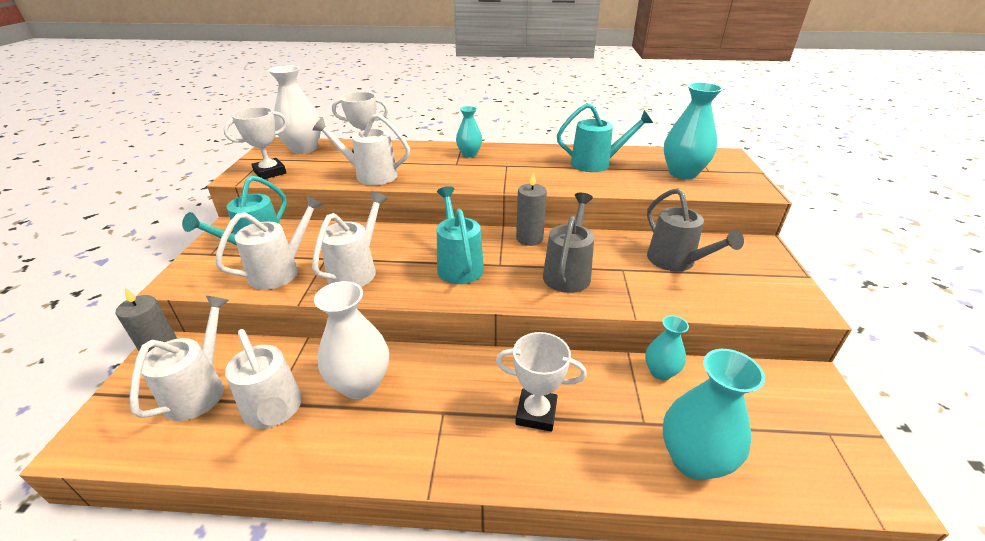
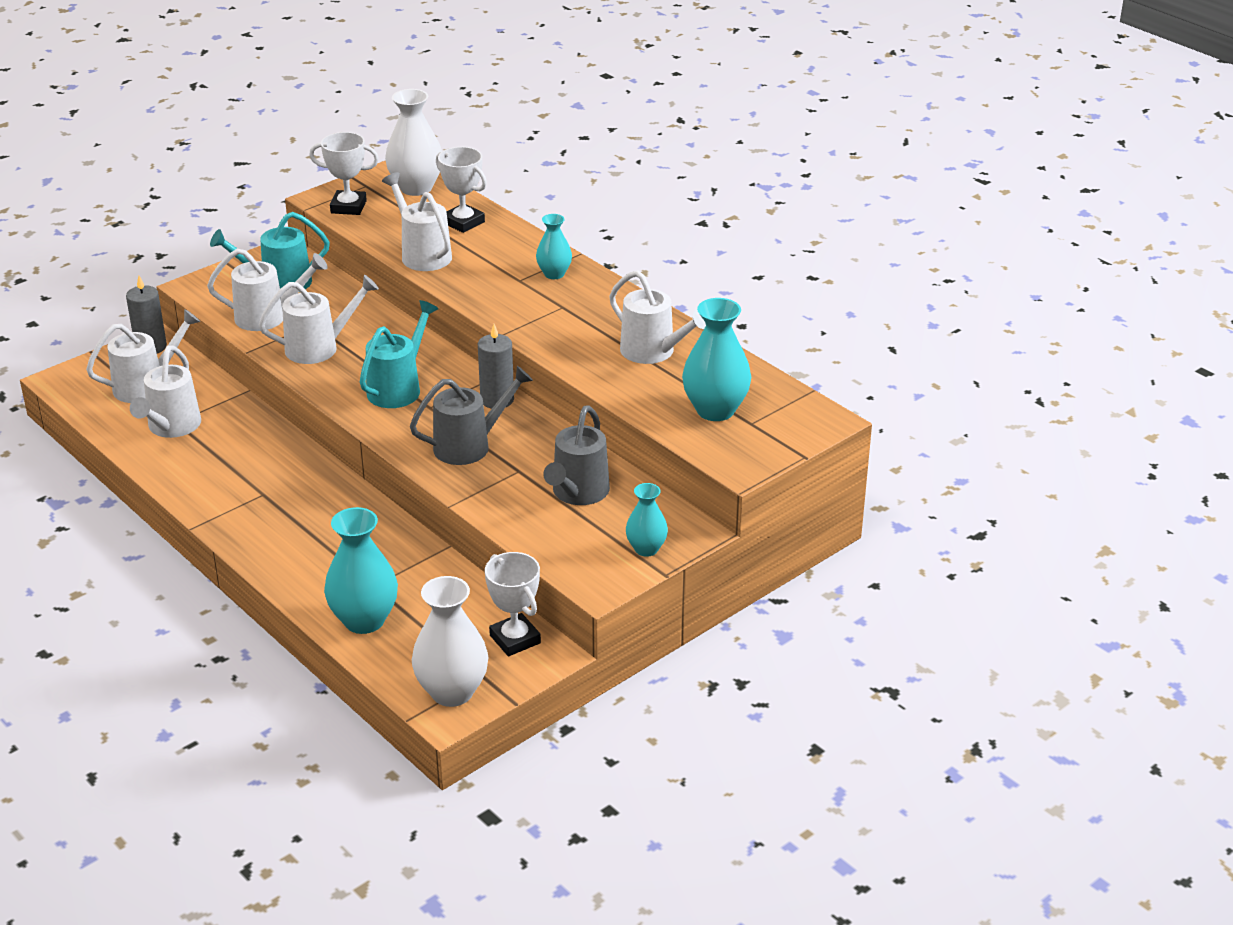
camera: 45 degrees right, 0 degrees up
(360, 384) = (239, 444): white vase -> white vase (452, 692)
(536, 413) = (317, 533): white trophy -> white trophy (515, 639)
(596, 164) = (654, 352): turquoise watering can -> white watering can
(660, 372) = (446, 571): turquoise vase -> turquoise vase (646, 549)

